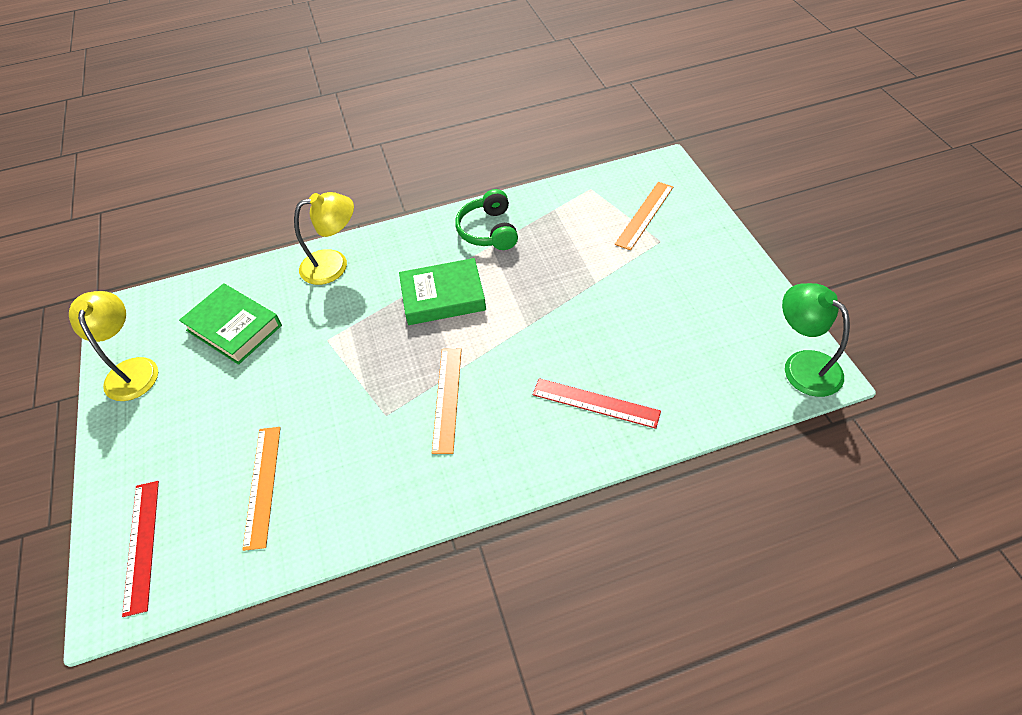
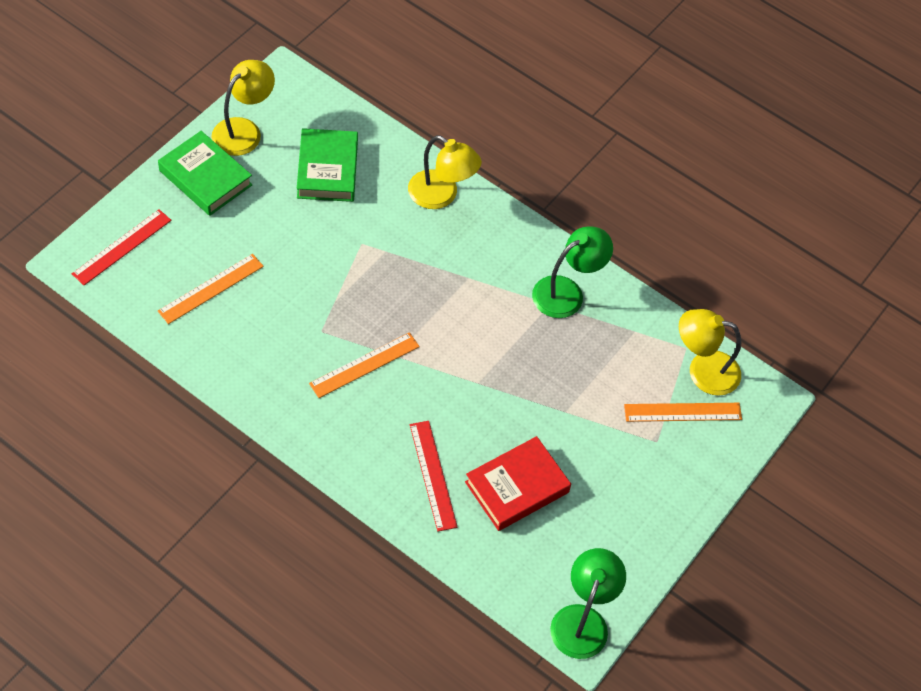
camera: 45 degrees right, 5 degrees up
(443, 296) = (464, 300): green book -> green book (205, 178)
(489, 231) = (567, 292): green headphones -> green lamp
(616, 188) = (703, 370): none -> yellow lamp
(646, 348) = (517, 487): none -> red book

